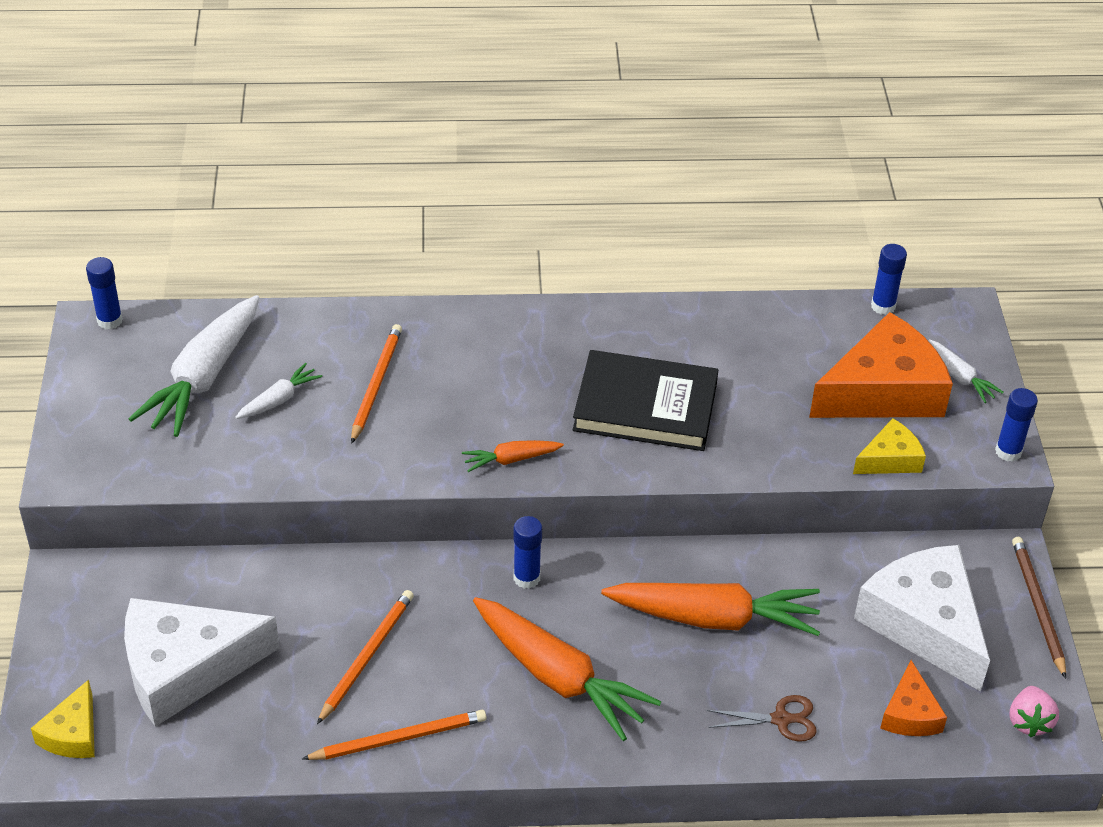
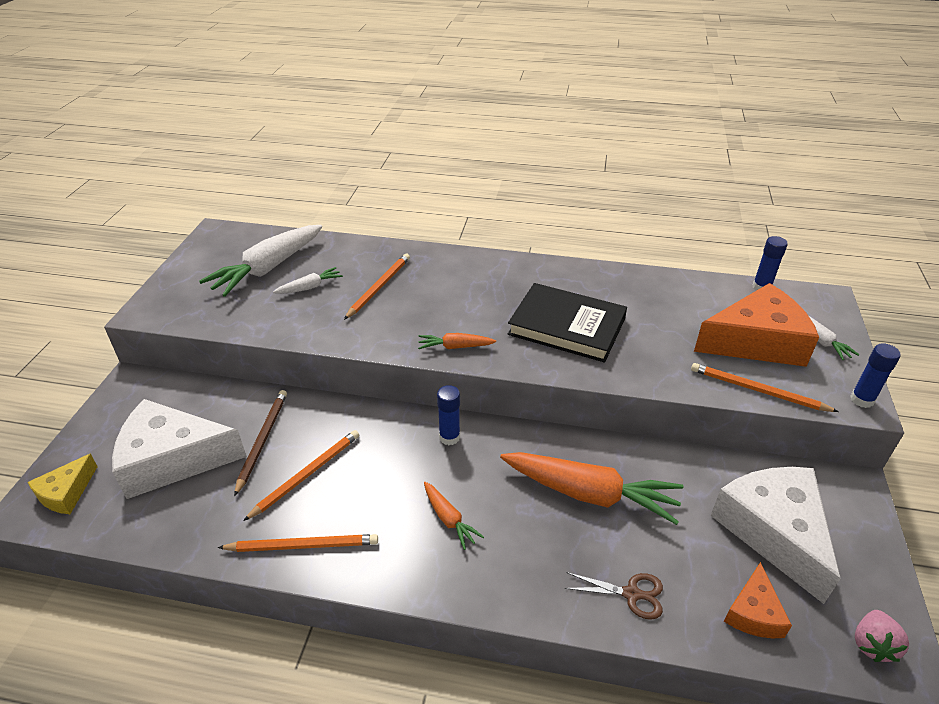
camera: 15 degrees right, 5 degrees down
(110, 320) = (228, 231): blue glue stick -> none
(558, 677) = (449, 519): orange carrot -> orange carrot, size x0.48
(890, 459) = (757, 390): yellow cheese -> orange pencil
(1037, 606) = (880, 535): brown pencil -> brown pencil (262, 440)

